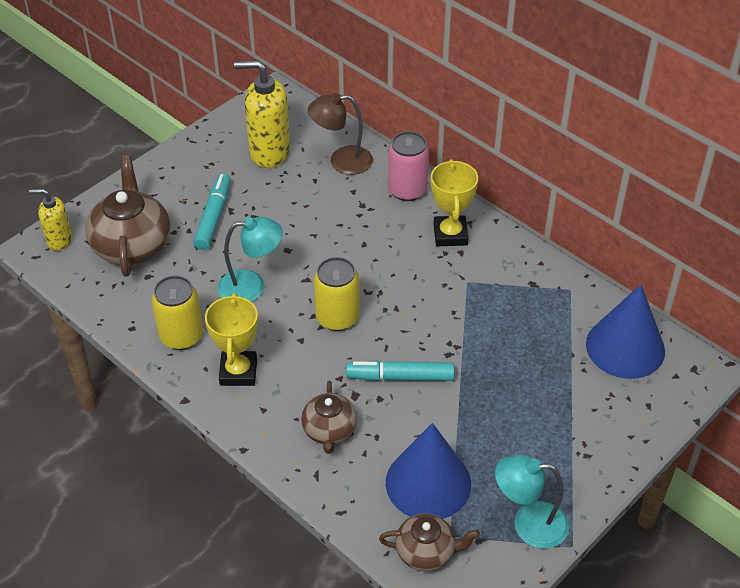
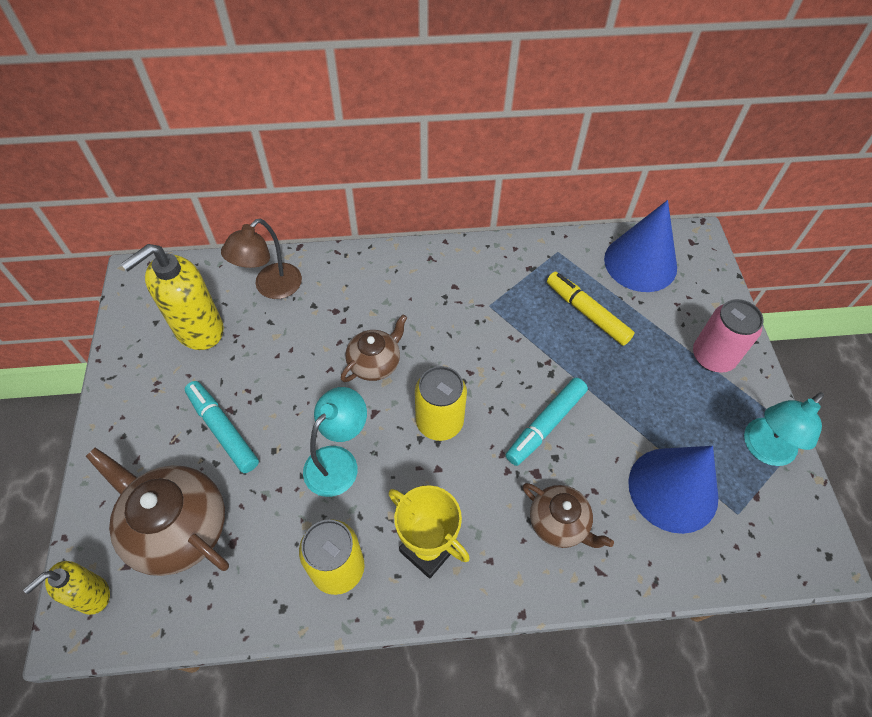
camera: 50 degrees left, 10 degrees up
(407, 190) = (353, 270): pink can -> pink can (713, 356)
(426, 552) = (744, 545): brown teapot -> brown teapot (375, 363)
(450, 234) = (430, 279): yellow trophy -> none
(531, 342) = (587, 313): none -> yellow marker

